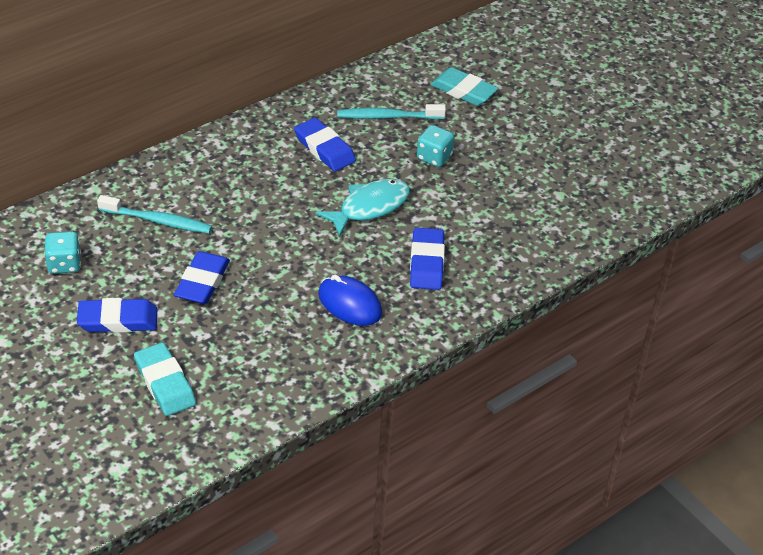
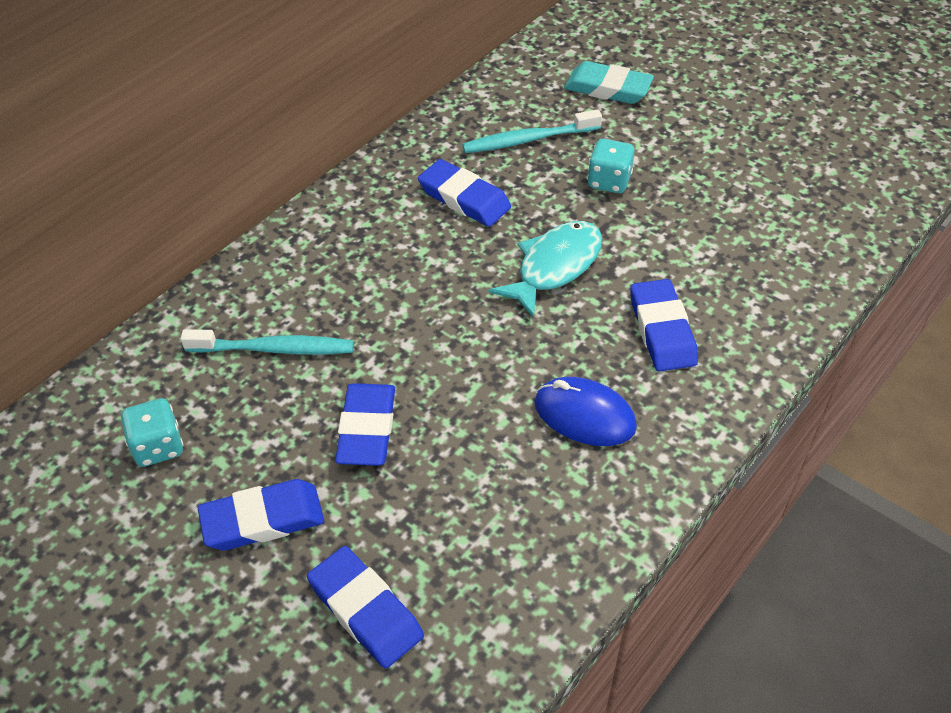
camera: 10 degrees left, 5 degrees up
(165, 383) = (365, 610): turquoise eraser -> blue eraser

